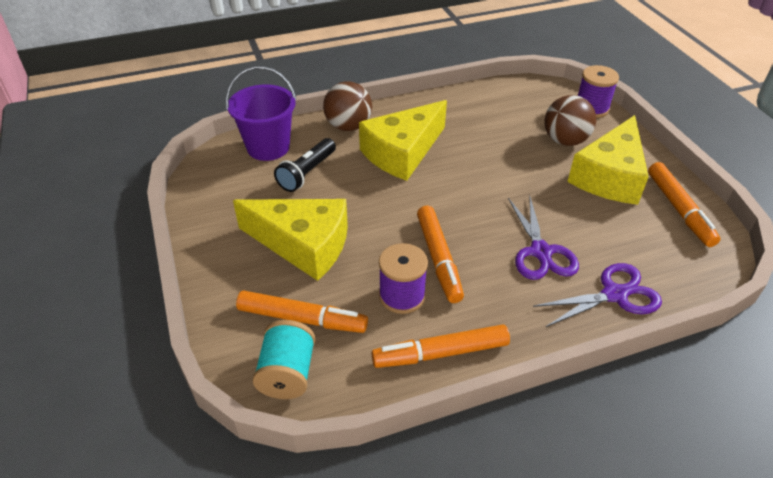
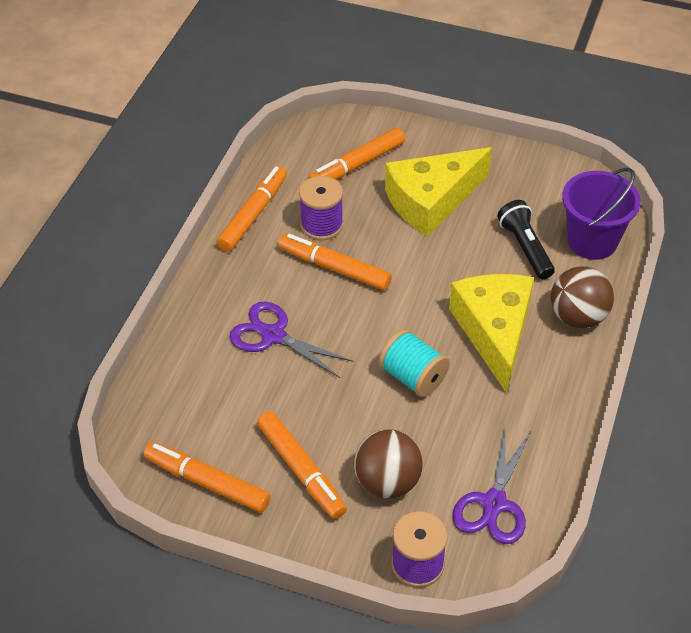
camera: 130 degrees right, 5 degrees up
(287, 374) = (319, 138): turquoise spool -> turquoise spool (413, 377)
(609, 176) = (301, 470): yellow cheese -> orange marker
(615, 294) = (187, 346): purple scissors -> purple scissors (493, 504)

